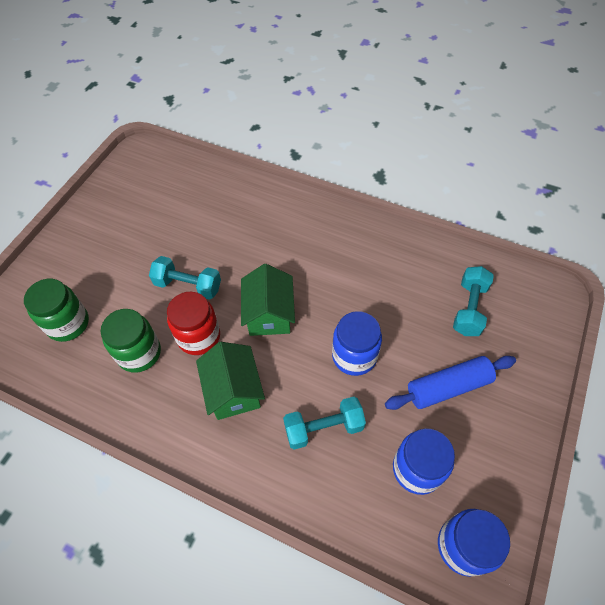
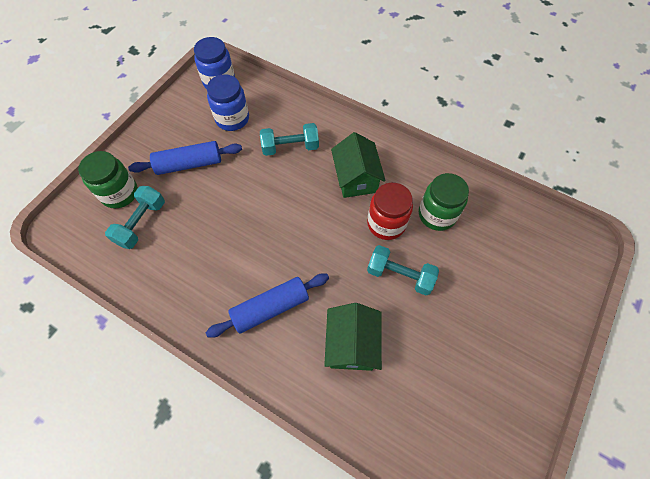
camera: 175 degrees left, 5 degrees up
(68, 323) = (508, 248): green jar -> green jar (120, 193)
(269, 314) = (322, 238): green house -> green house (351, 344)
(311, 246) = (270, 308): none -> blue rolling pin
(354, 356) = (255, 194): blue jar -> none

